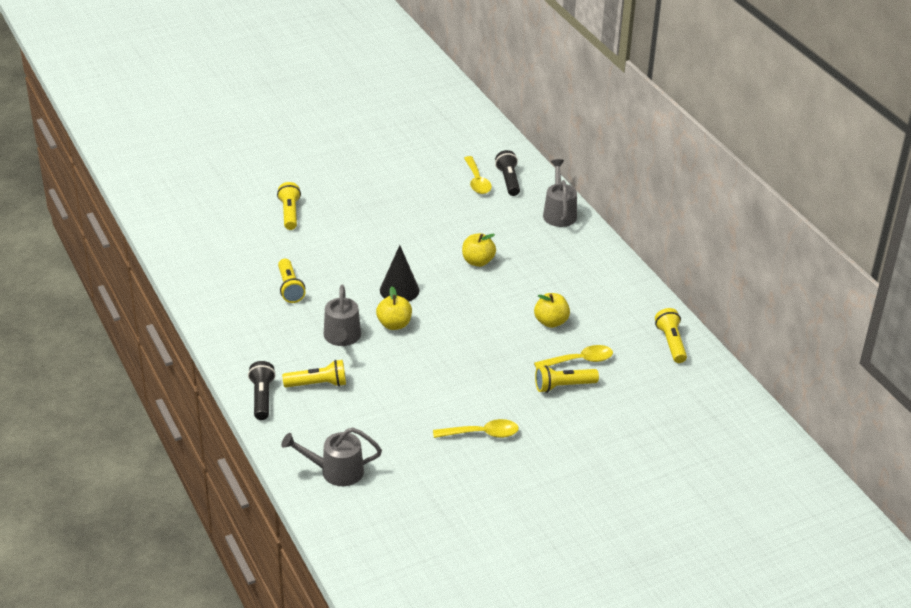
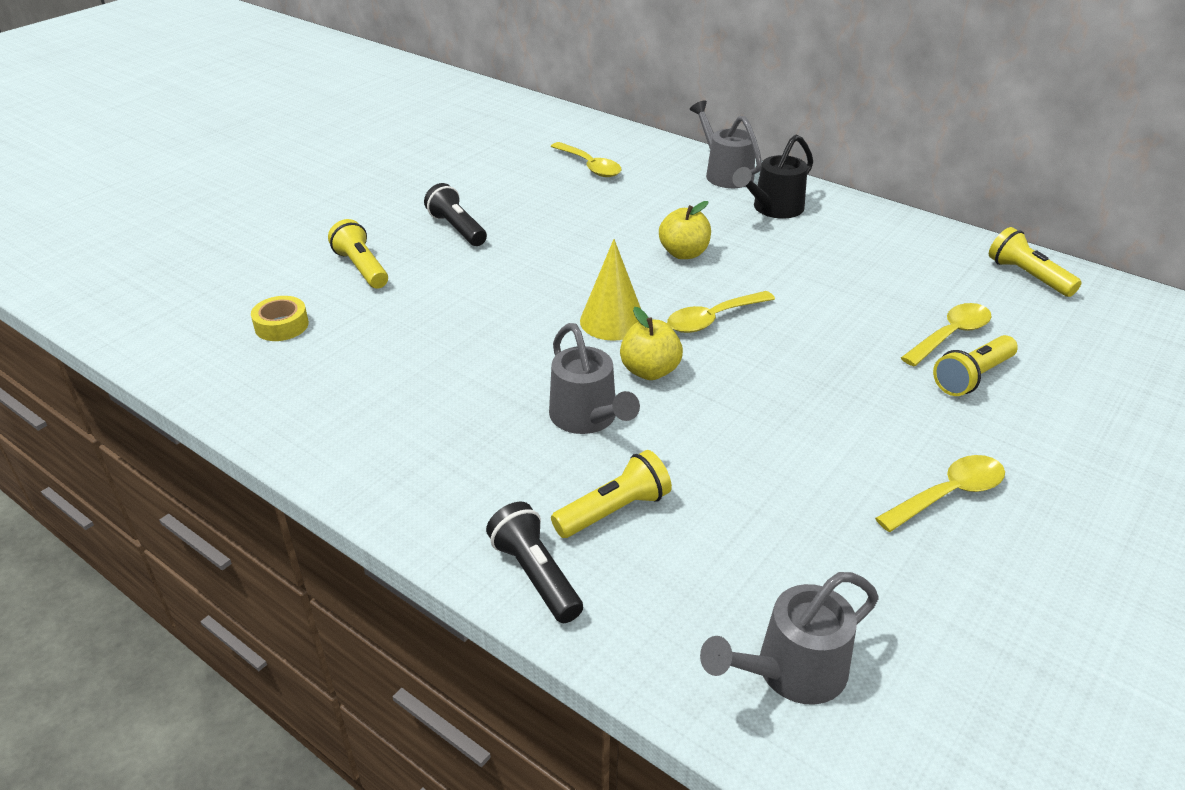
camera: 25 degrees left, 0 degrees up
(227, 236) = (281, 325): none -> yellow tape
(290, 288) = (441, 369): yellow flashlight -> none
(399, 290) = (612, 321): black cone -> yellow cone
(455, 307) = (713, 319): none -> yellow spoon
(508, 181) = (628, 156): black flashlight -> black flashlight (457, 229)
(551, 322) = (857, 298): yellow apple -> none
(563, 248) = (773, 209): none -> black watering can

